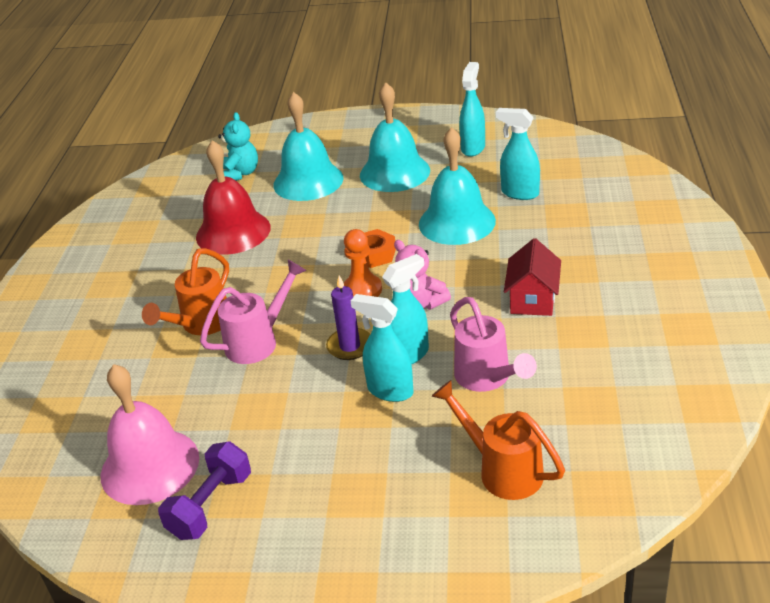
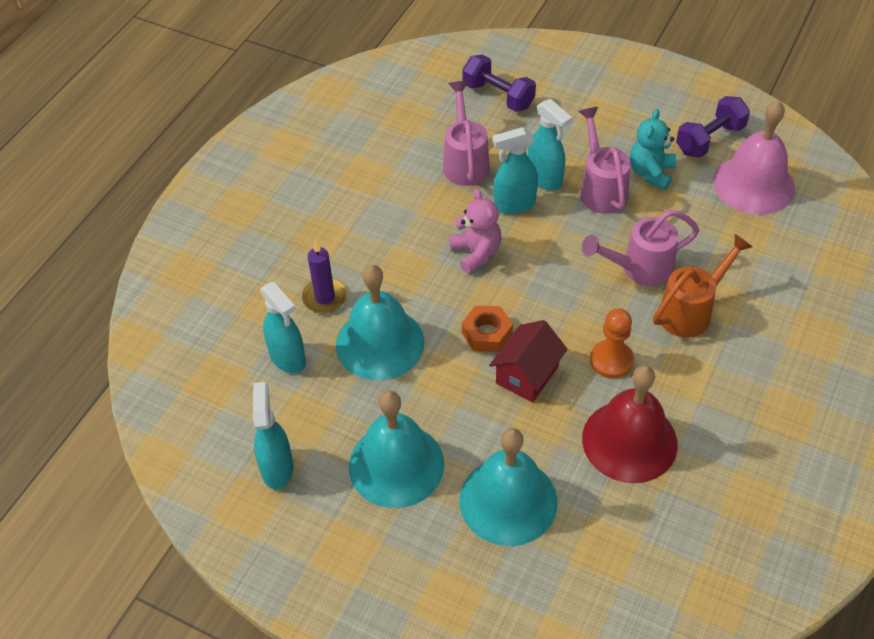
camera: 160 degrees left, 15 degrees up
(240, 174) = (592, 565): turquoise teddy bear -> turquoise teddy bear (651, 173)
(324, 401) = (601, 188): none -> pink watering can
(350, 346) = (559, 232): purple candle -> purple candle (325, 297)
(362, 290) = (520, 290): orange pawn -> orange pawn (611, 360)
(473, 148) = (277, 468): turquoise spray bottle -> turquoise spray bottle turned 135 degrees clockwise
(502, 470) = (498, 96): orange watering can -> purple dumbbell
(532, 299) = (379, 218): red house -> red house (527, 375)

